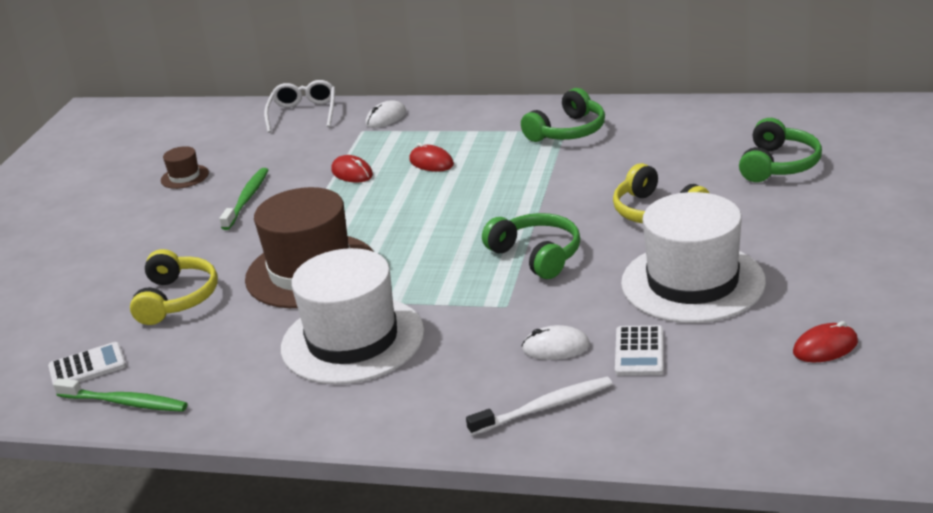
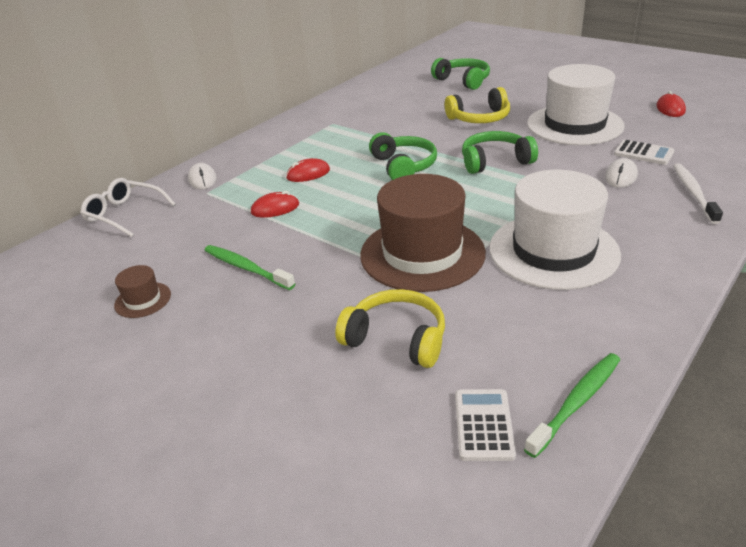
camera: 65 degrees left, 5 degrees up
(568, 131) = (335, 122): green headphones -> green headphones (403, 166)

